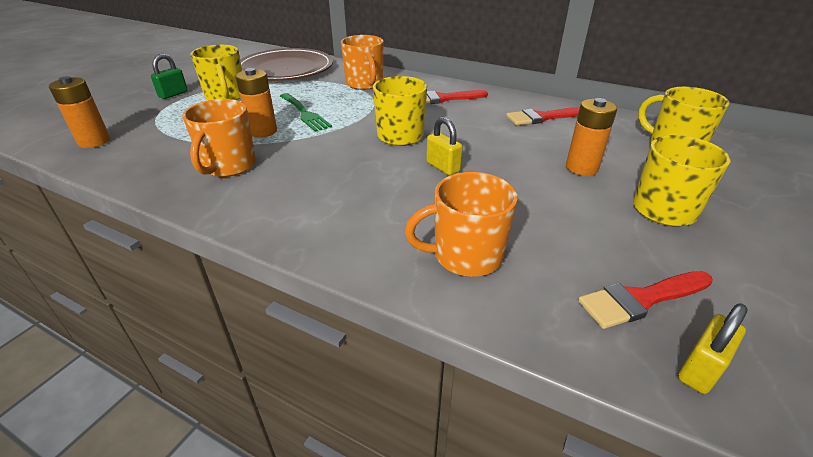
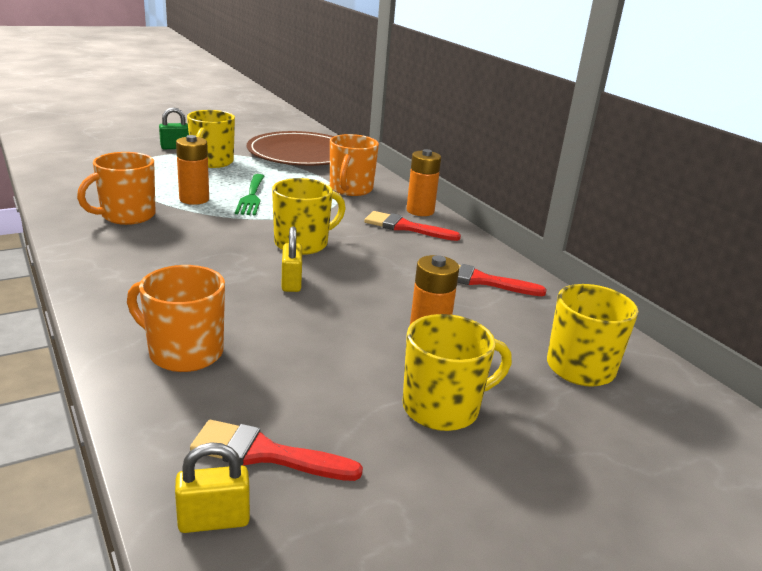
camera: 30 degrees right, 10 degrees down
(94, 141) = (69, 165): orange battery -> orange battery (420, 211)

